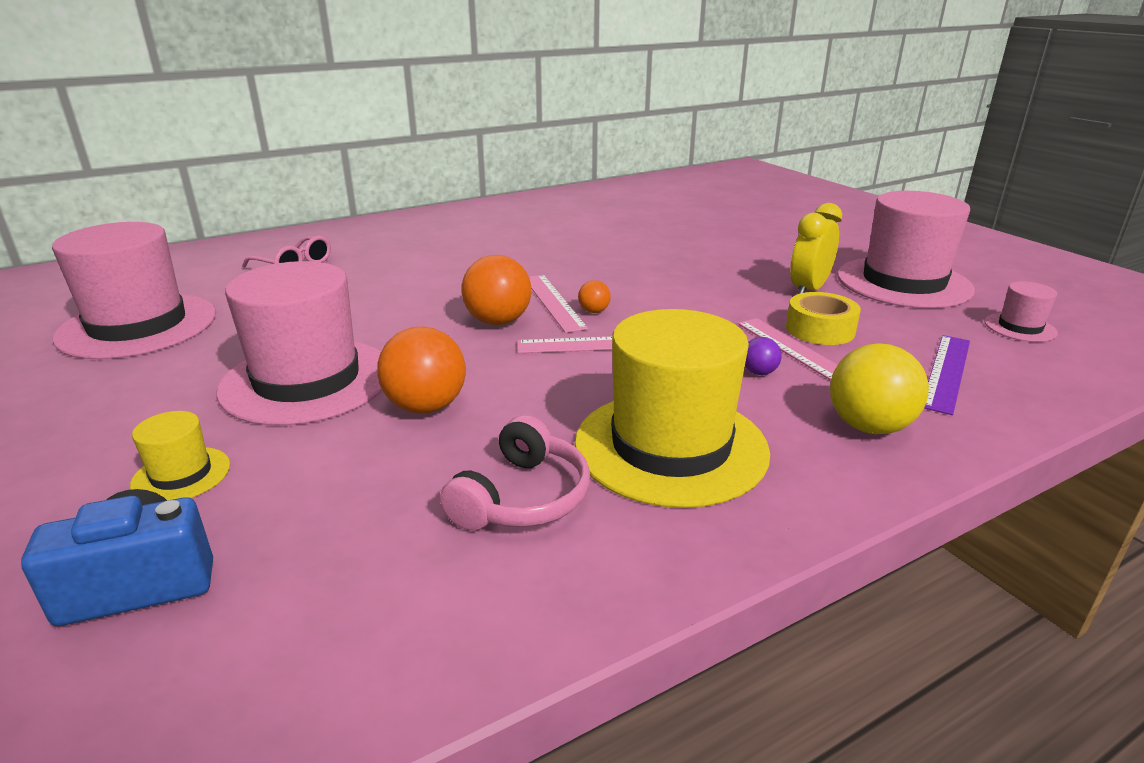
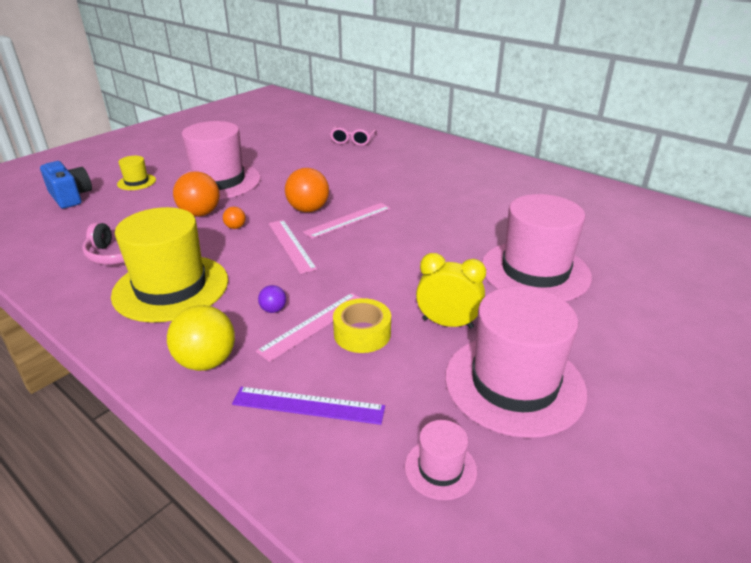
camera: 70 degrees right, 5 degrees up
(138, 326) = (260, 134): pink hat -> pink hat (535, 271)
(594, 311) = (341, 236): orange ball -> orange ball (235, 227)

